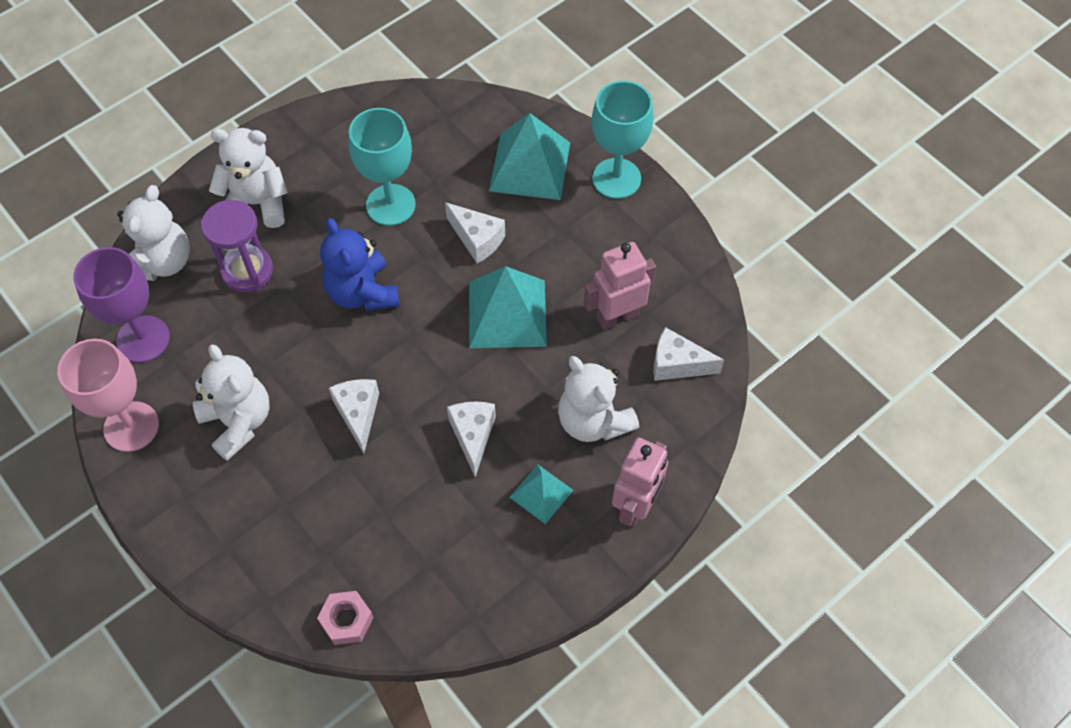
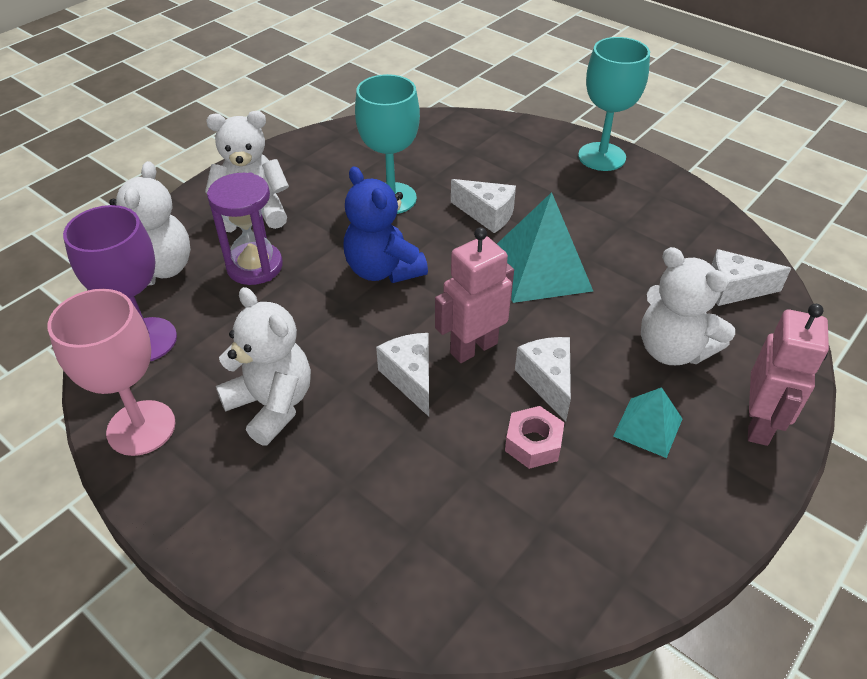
camera: 10 degrees left, 15 degrees down
(347, 620) = (463, 610): pink nut -> pink nut (533, 443)
(529, 166) = (516, 157): turquoise pyramid -> none
(617, 316) = (653, 258): pink robot -> pink robot (473, 348)

